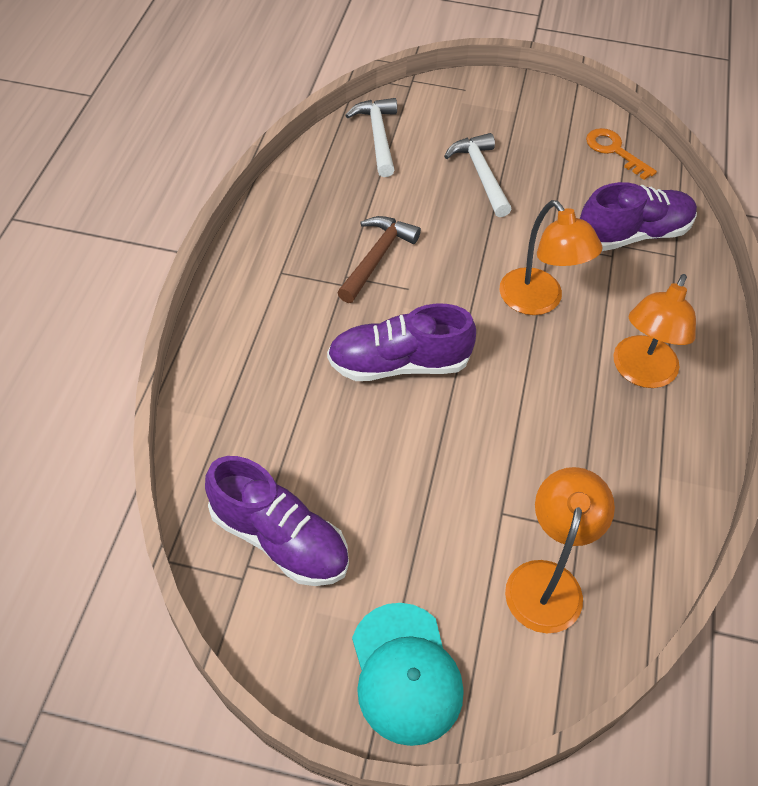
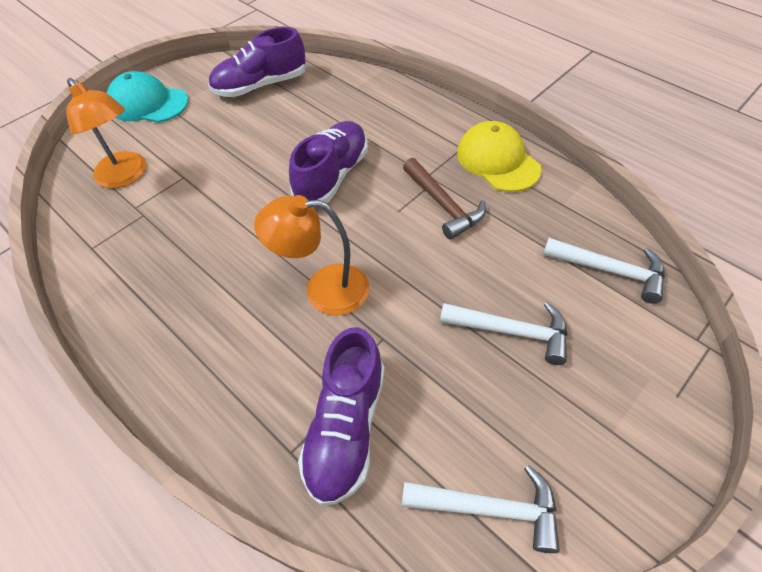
camera: 125 degrees right, 0 degrees up
(285, 238) = (497, 161): none -> yellow cap
(614, 151) = (490, 508): orange key -> white hammer
(640, 373) = (199, 320): orange lamp -> none

